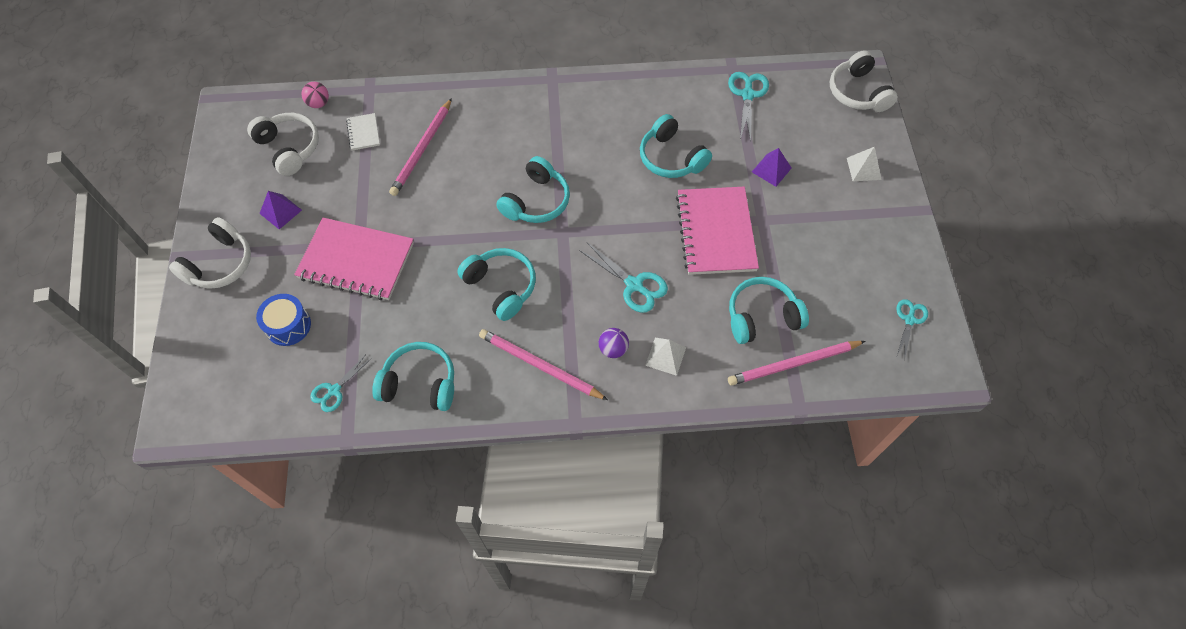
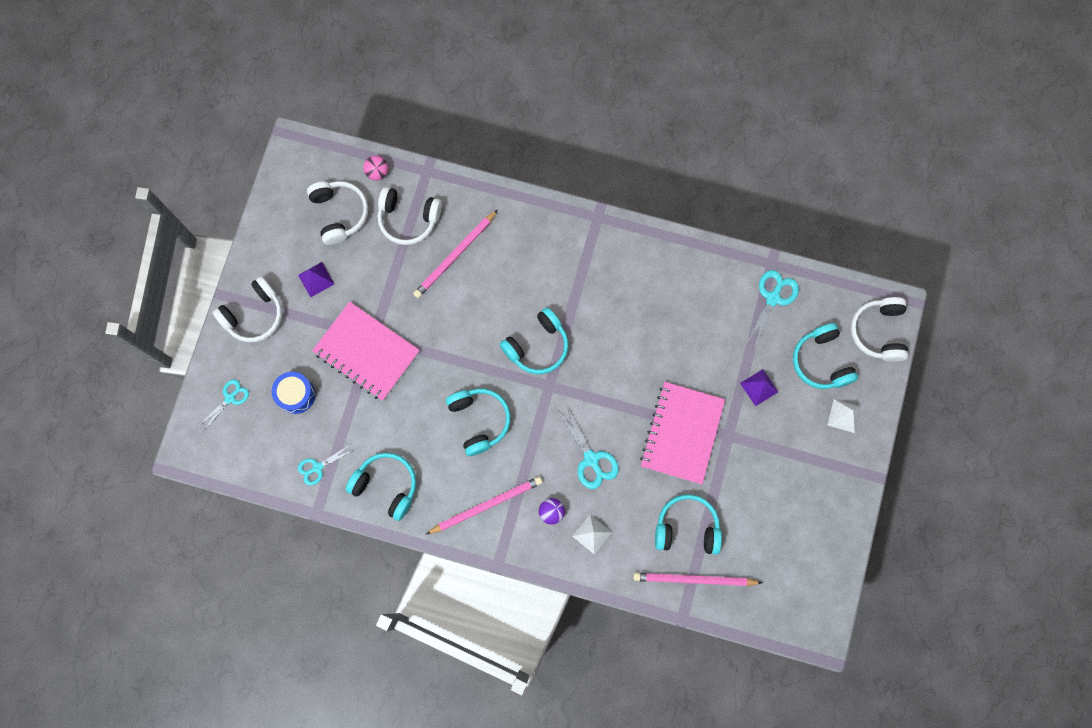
camera: 20 degrees right, 15 degrees up
(363, 133) = (408, 219): white notebook -> white headphones
(540, 366) = (486, 505): pink pencil -> pink pencil turned 105 degrees clockwise
(671, 158) = (673, 343): turquoise headphones -> turquoise headphones (821, 361)
(909, 320) = (811, 576): turquoise scissors -> turquoise scissors (230, 398)

